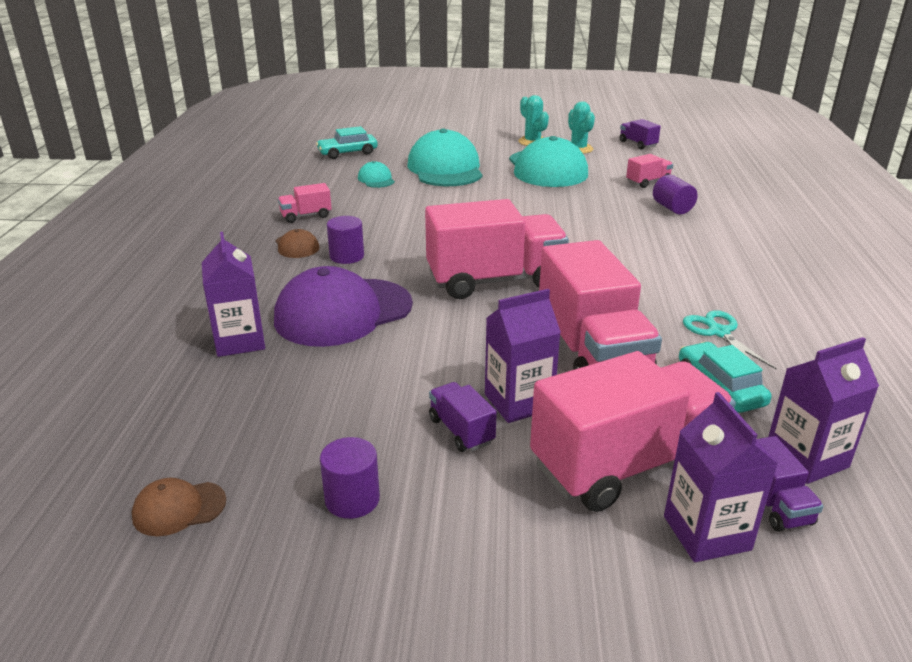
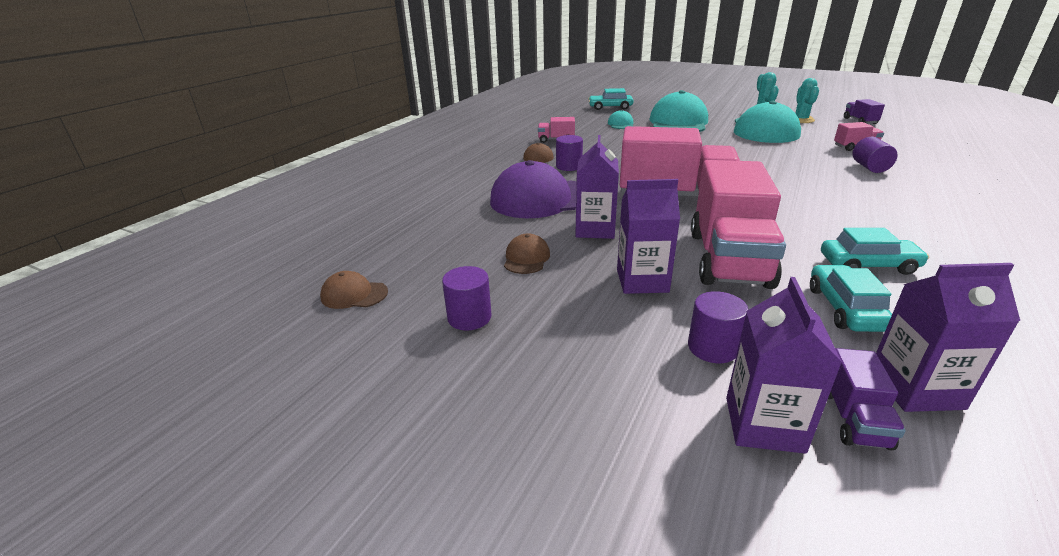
camera: 25 degrees right, 0 degrees up
(240, 341) = (462, 205): purple carton -> purple carton (595, 229)
(372, 402) = (526, 258): none -> brown cap
(461, 431) = (582, 291): purple truck -> none
(626, 464) = (712, 348): pink truck -> purple cylinder
(719, 332) = (868, 265): turquoise scissors -> turquoise car

